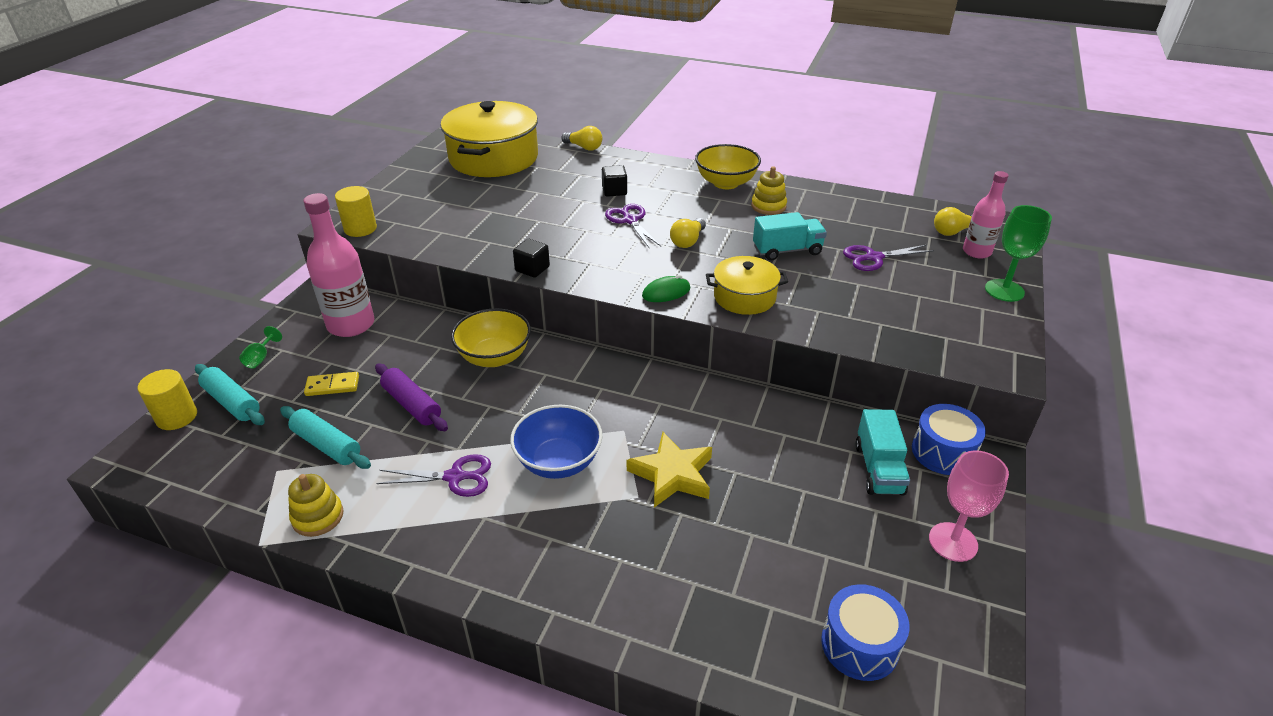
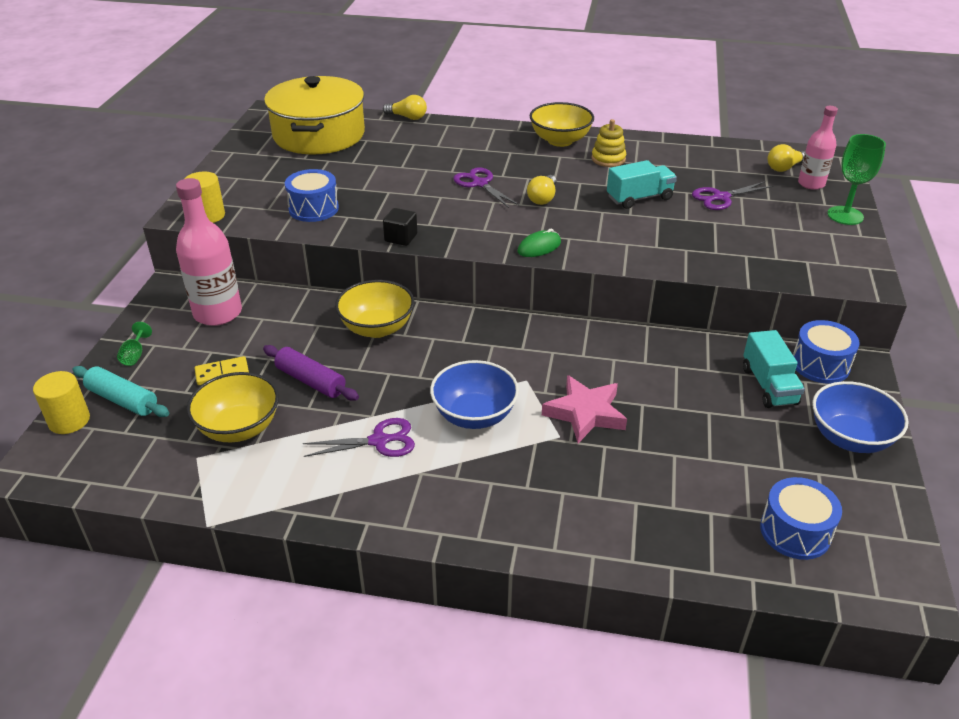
camera: 10 degrees left, 0 degrees up
(318, 517) = (256, 493): yellow stacking toy -> none
(327, 445) = (239, 428): turquoise rolling pin -> yellow bowl
(460, 231) = (313, 208): none -> blue drum
(614, 191) = (454, 157): black cube -> none
(672, 474) = (585, 413): yellow star -> pink star
(744, 297) = (614, 244): yellow pot -> none
(953, 542) = (850, 438): pink goblet -> blue bowl

